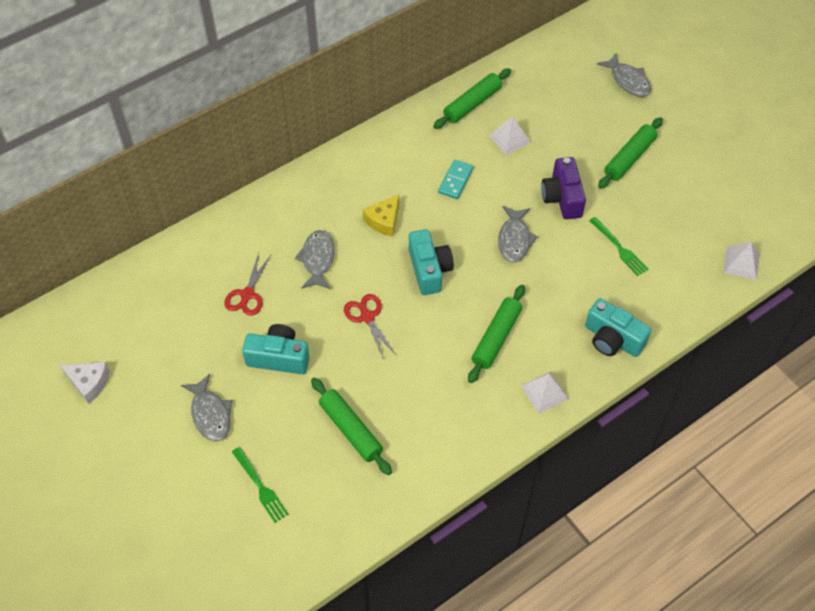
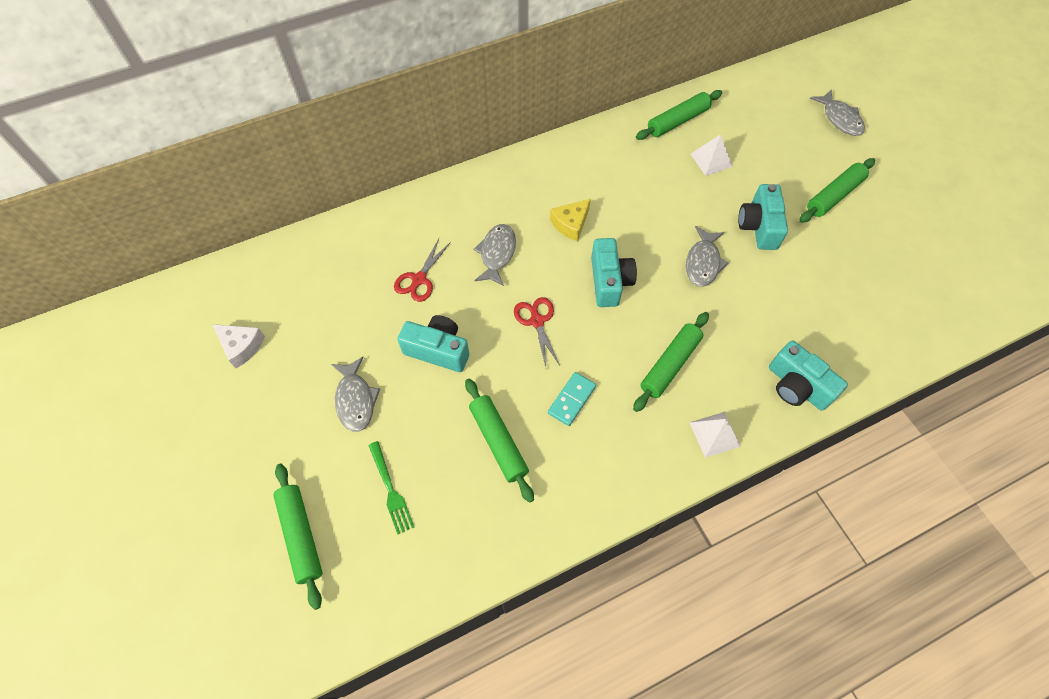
camera: 10 degrees right, 5 degrees up
(187, 538) = (301, 535): none -> green rolling pin
(455, 180) = (650, 194): turquoise domino -> turquoise domino (571, 400)
(562, 197) = (759, 226): purple camera -> turquoise camera
(619, 248) = (814, 288): green fork -> none
(741, 263) = (947, 323): white pyramid -> none

